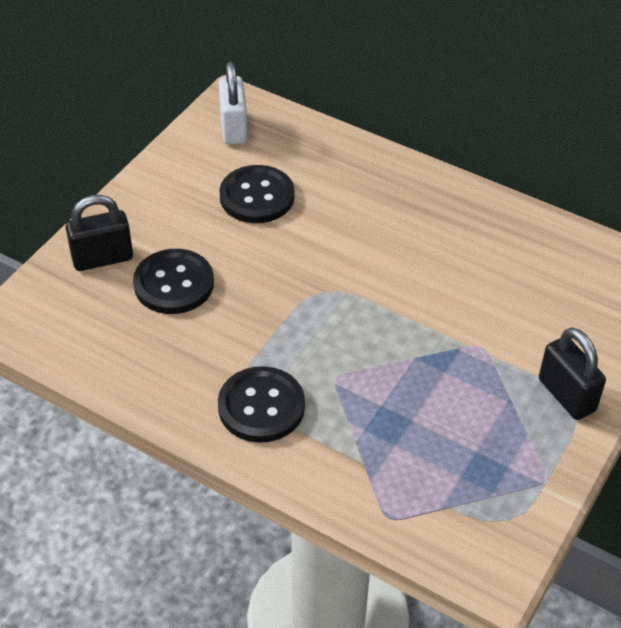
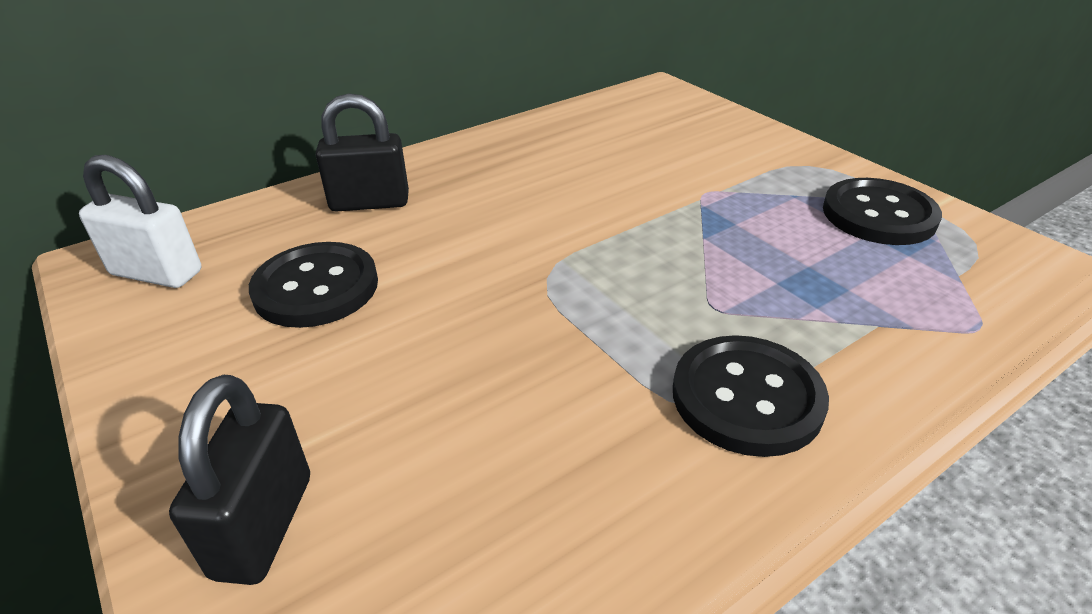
camera: 65 degrees left, 10 degrees down
(174, 284) = (416, 432): black button -> black button (878, 215)
(566, 395) = (795, 164): black padlock -> black padlock (370, 203)

